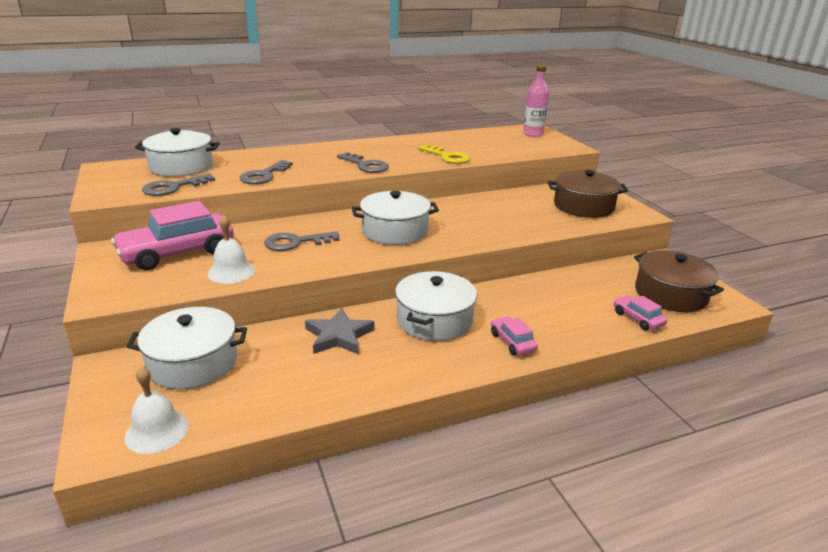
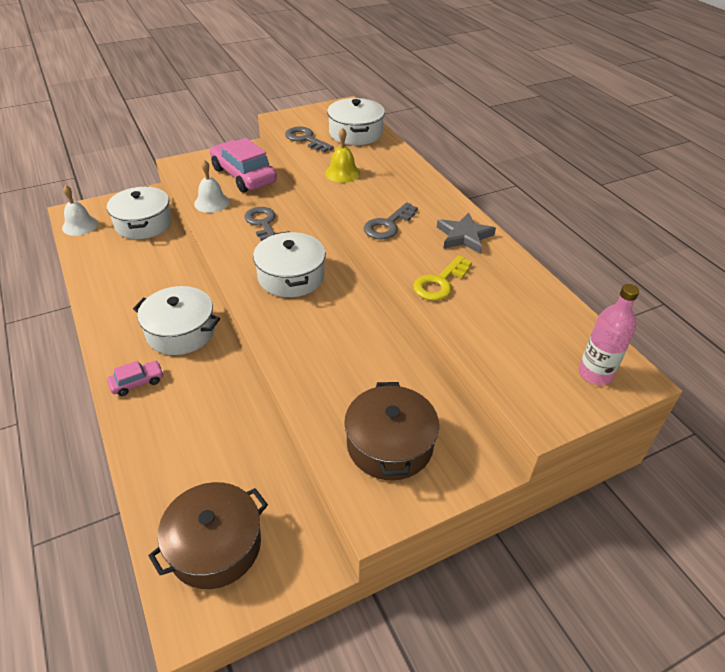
camera: 85 degrees right, 15 degrees up
(264, 176) = (342, 173): grey key -> yellow bell
(339, 336) = (164, 280): grey star -> grey star (464, 236)
(637, 318) = (163, 494): pink car -> none

